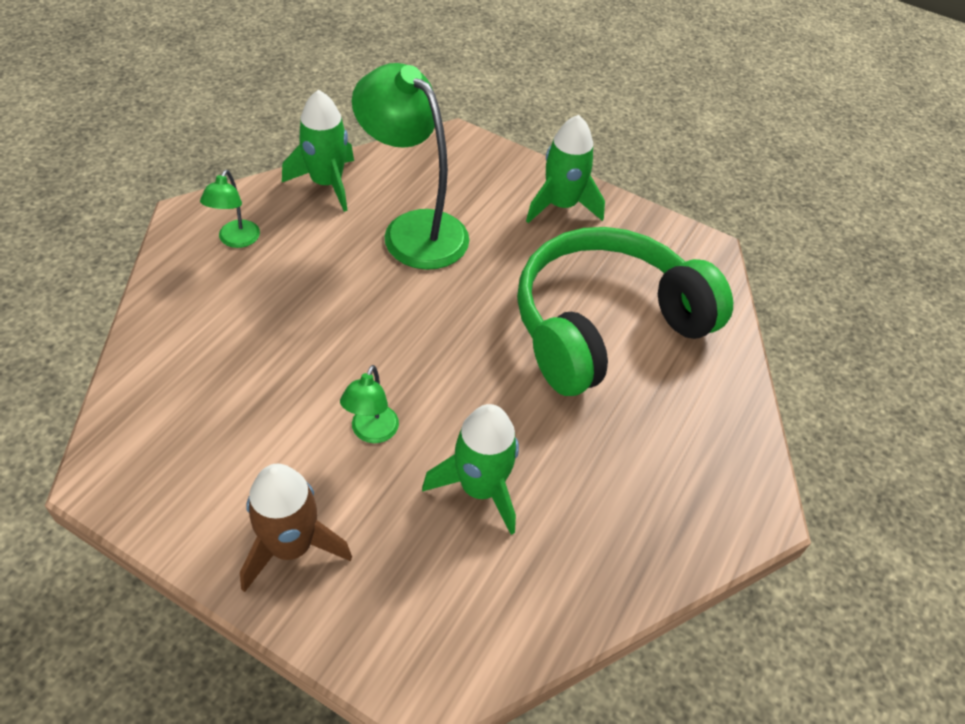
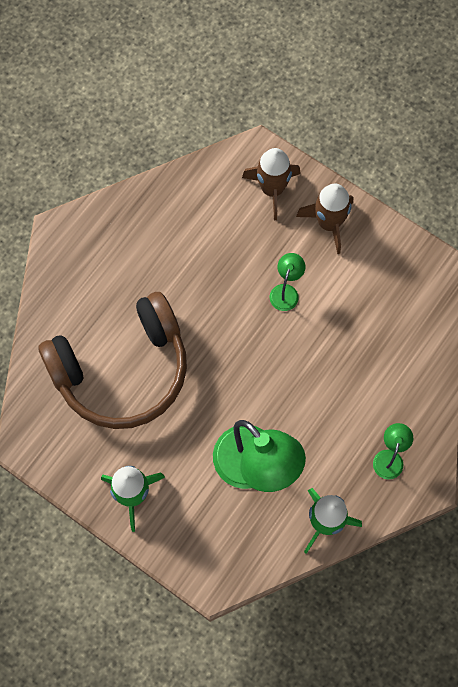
camera: 170 degrees left, 20 degrees up
(395, 607) = (272, 189): none -> brown rocket
(480, 488) = (222, 253): green rocket -> none
(605, 325) = (122, 371): green headphones -> brown headphones

